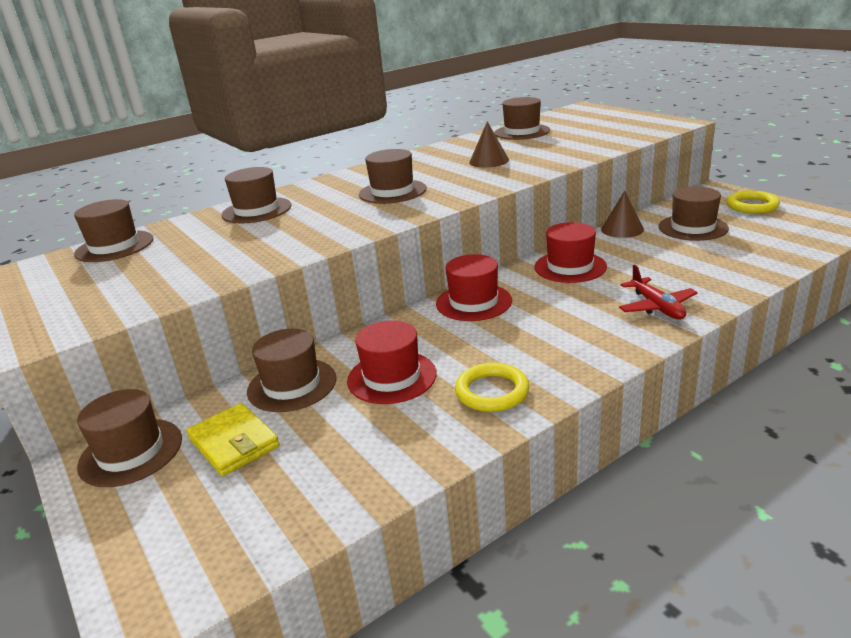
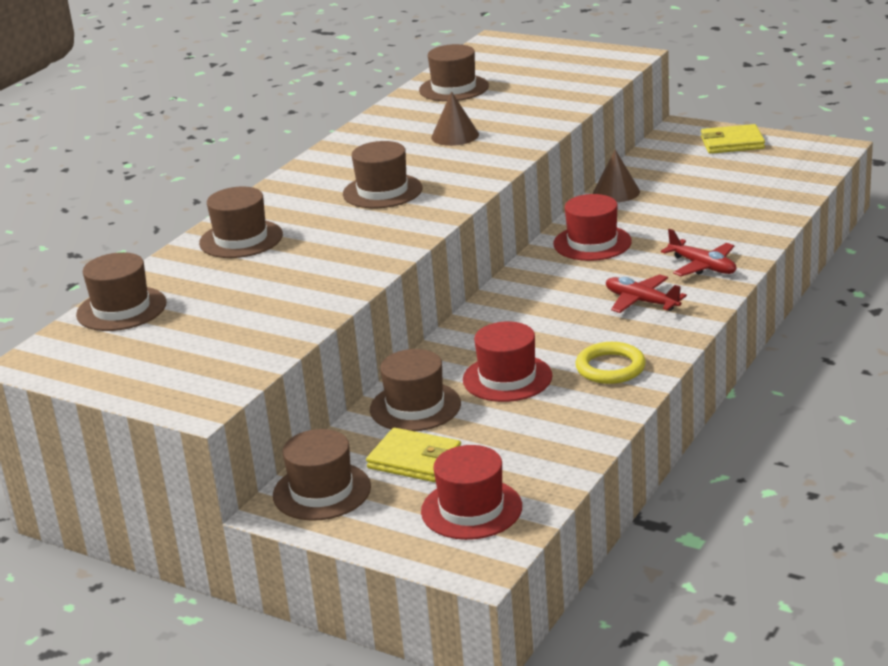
camera: 25 degrees left, 0 degrees up
(473, 302) = (523, 297): red hat -> red hat (471, 509)
(573, 329) = (641, 301): none -> red plane
(692, 227) = (687, 178): brown hat -> none
(752, 206) = (732, 143): yellow ring -> yellow wallet

